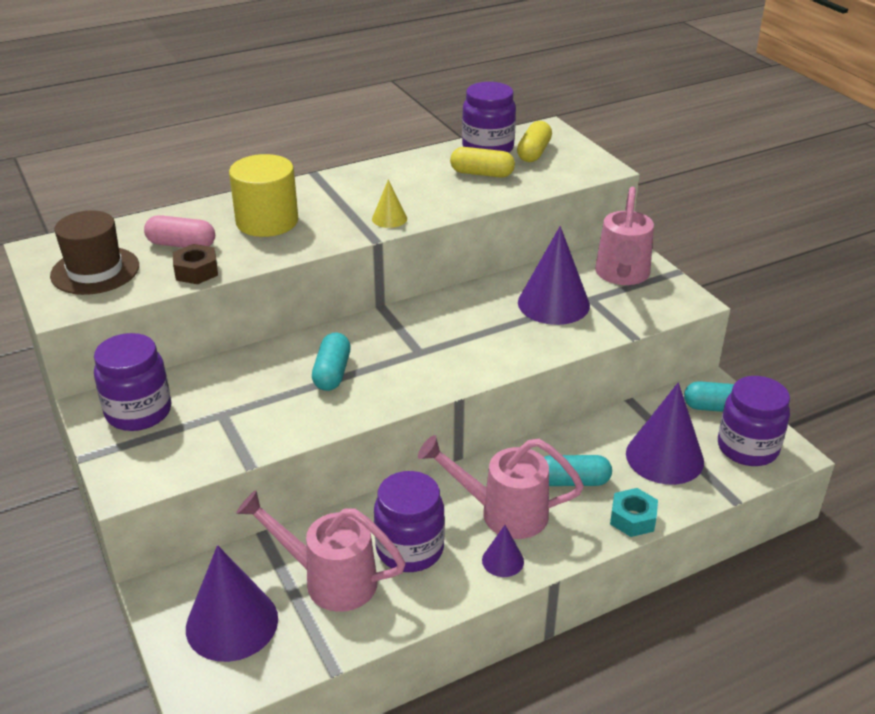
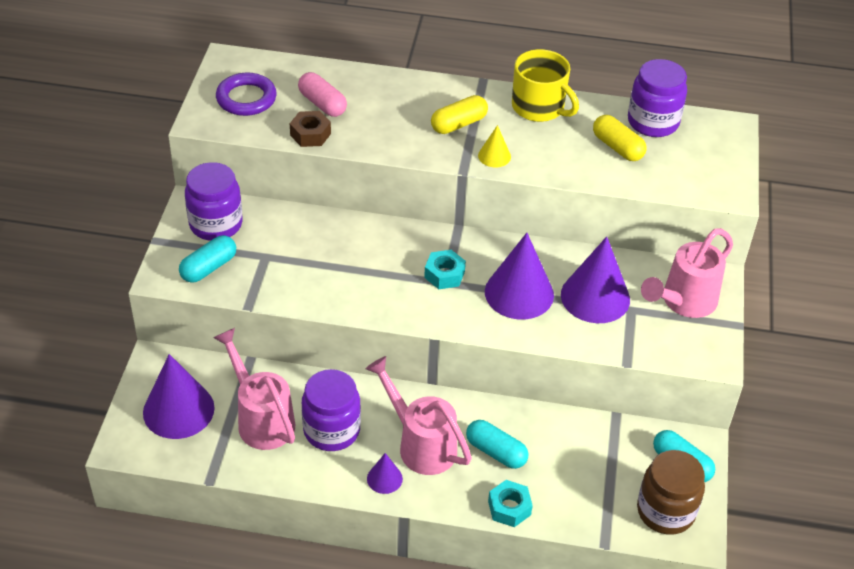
camera: 35 degrees right, 10 degrees up
(95, 271) = (246, 98): brown hat -> purple ring
(267, 221) = (401, 112): yellow cylinder -> none
(332, 373) = (367, 265): turquoise capsule -> turquoise capsule (209, 268)
(385, 173) = (539, 107): none -> yellow mug
(411, 347) = (444, 274): none -> turquoise nut
(534, 152) = (688, 146): yellow capsule -> yellow capsule (458, 124)
(664, 457) = (588, 477): purple cone -> purple cone (519, 293)
(747, 448) = (665, 511): purple jar -> brown jar

